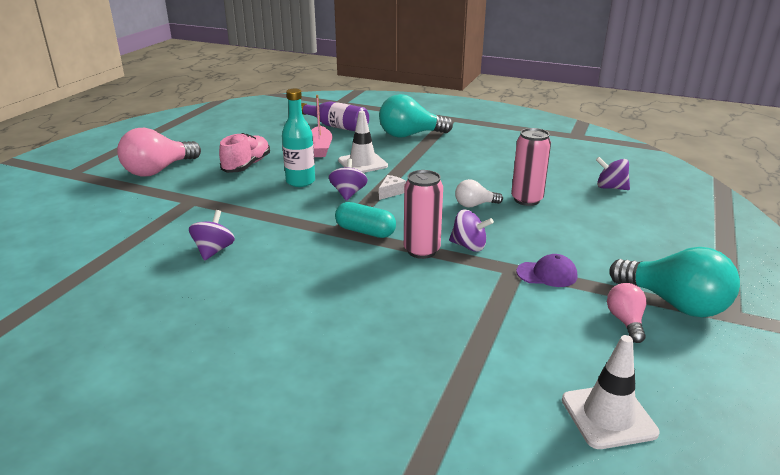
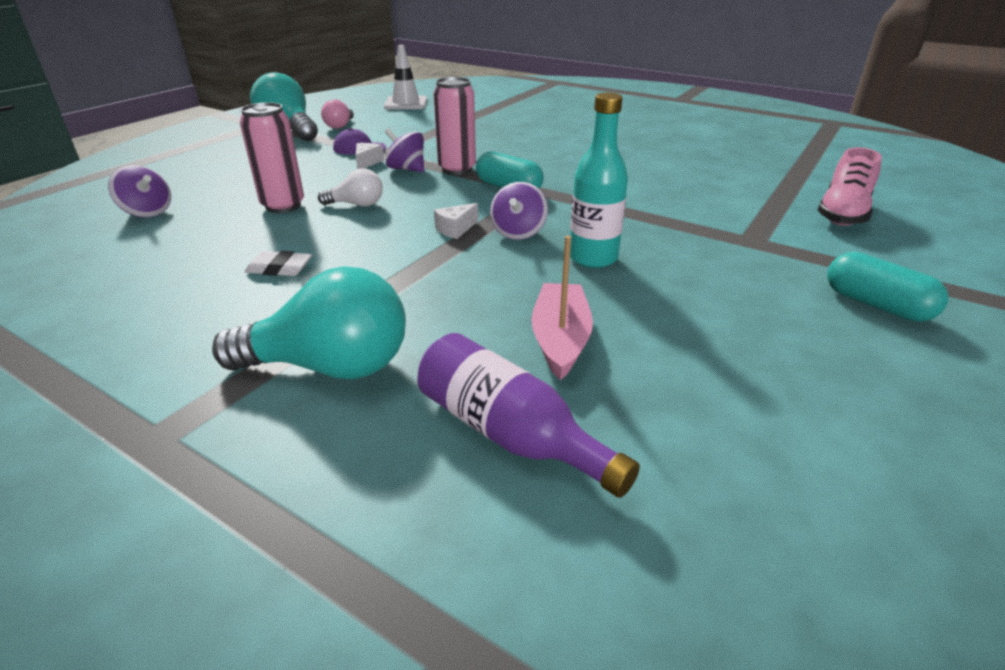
camera: 170 degrees left, 5 degrees up
(158, 170) = (876, 305): pink light bulb -> turquoise capsule
(214, 251) = (675, 183): purple spinning top -> none
(247, 165) = (705, 302): pink shoe -> pink shoe (842, 214)
(362, 163) = (478, 287): white traffic cone -> none
(474, 163) = (279, 268): none -> white eraser
(515, 252) = (367, 162): none -> white cheese

